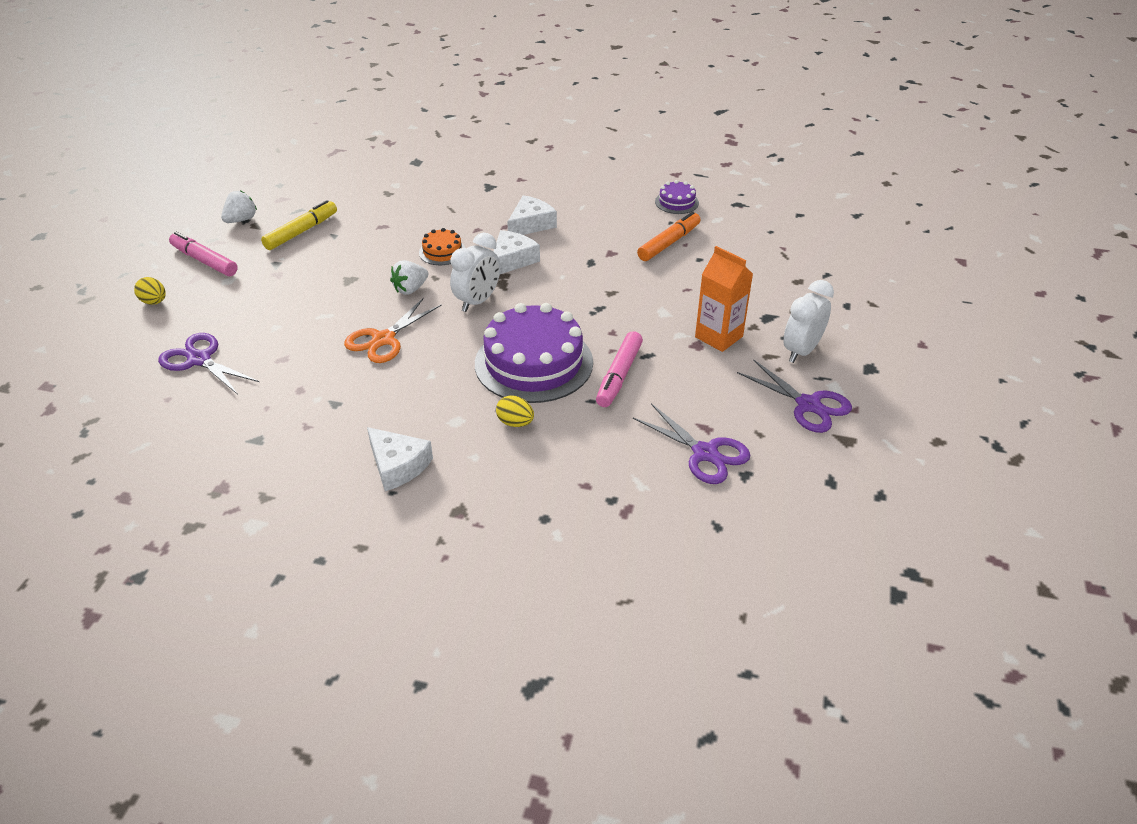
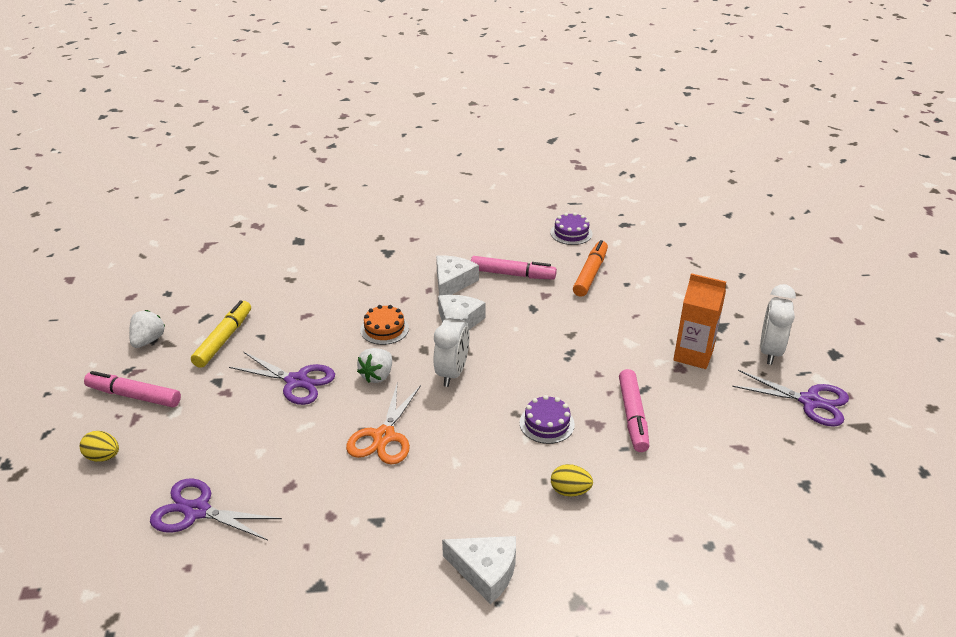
camera: 20 degrees left, 5 degrees down
(533, 363) = (547, 423): purple cake -> purple cake, size x0.46
(592, 228) = (512, 274): none -> pink marker
(705, 453) = (758, 473): purple scissors -> purple scissors (296, 381)

